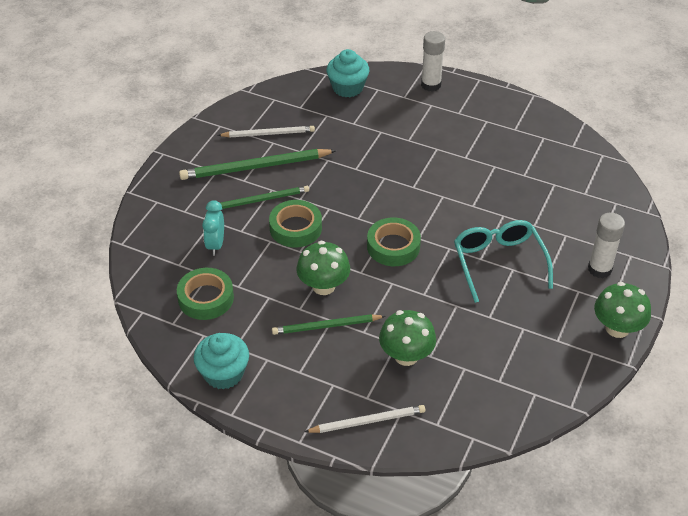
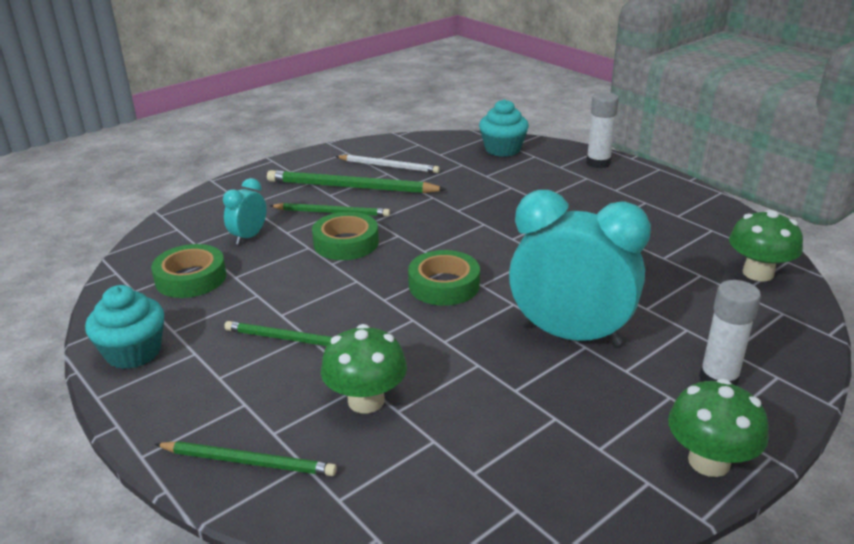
camera: 25 degrees right, 15 degrees down
(323, 286) = (328, 301): green mushroom -> green mushroom (758, 273)
(367, 421) = (248, 462): white pencil -> green pencil
(499, 263) = (570, 335): turquoise glasses -> turquoise clock

